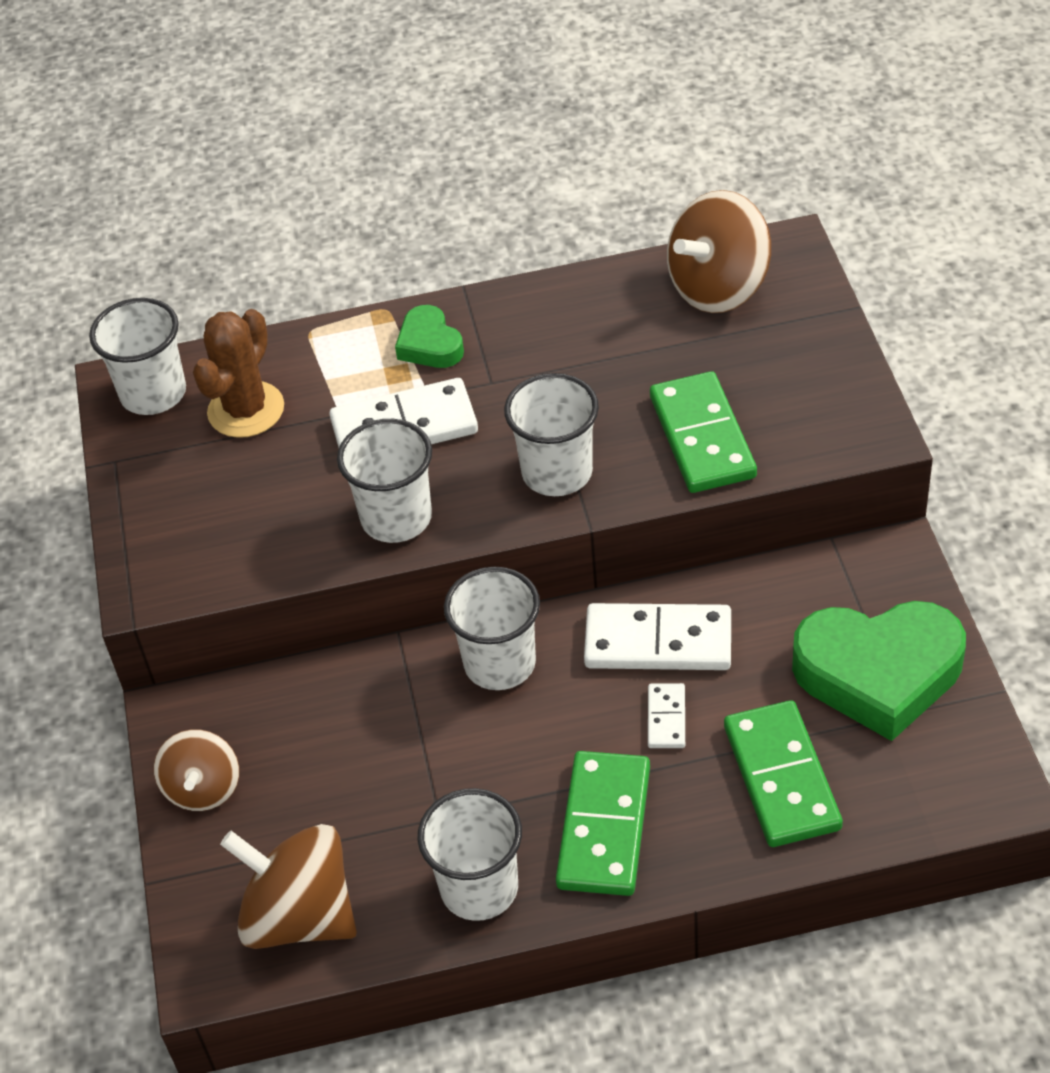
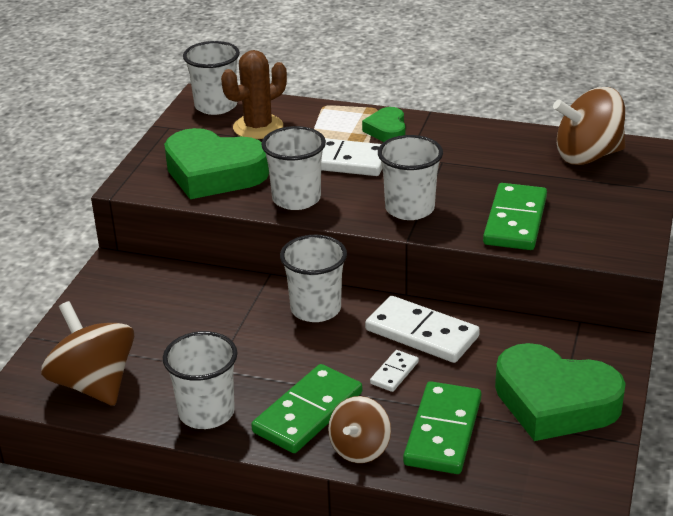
camera: 25 degrees right, 15 degrees down
(203, 788) = (98, 305): brown spinning top -> brown spinning top (360, 449)
(247, 519) = (214, 173): none -> green heart

